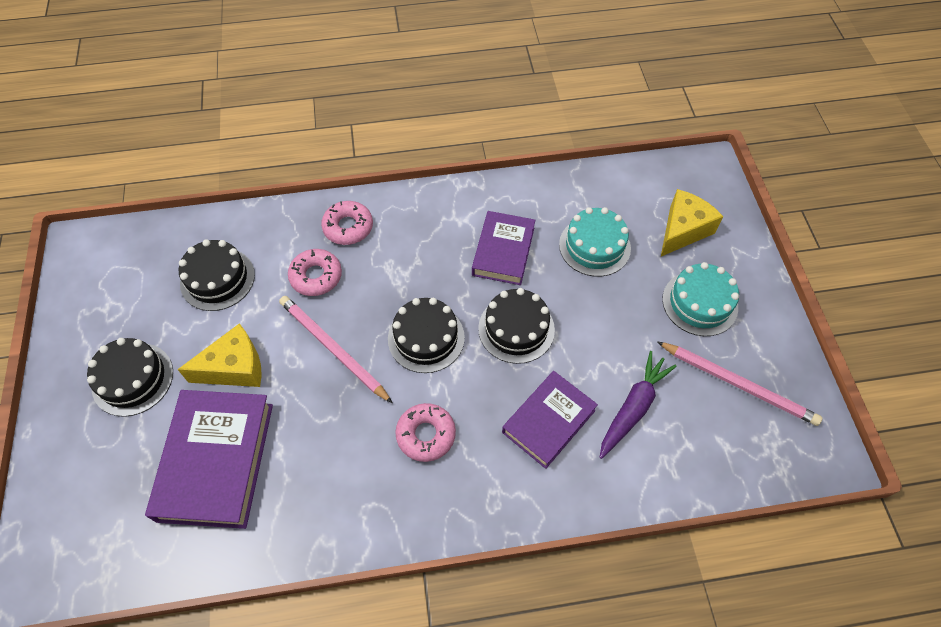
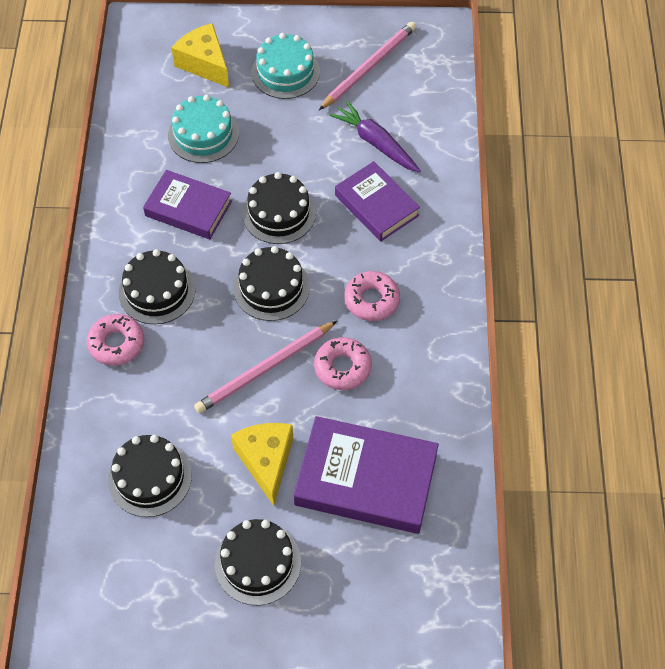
camera: 80 degrees left, 0 degrees up
(316, 276) = (173, 379): pink donut -> pink donut (342, 367)
(407, 245) = (157, 291): none -> black cake

